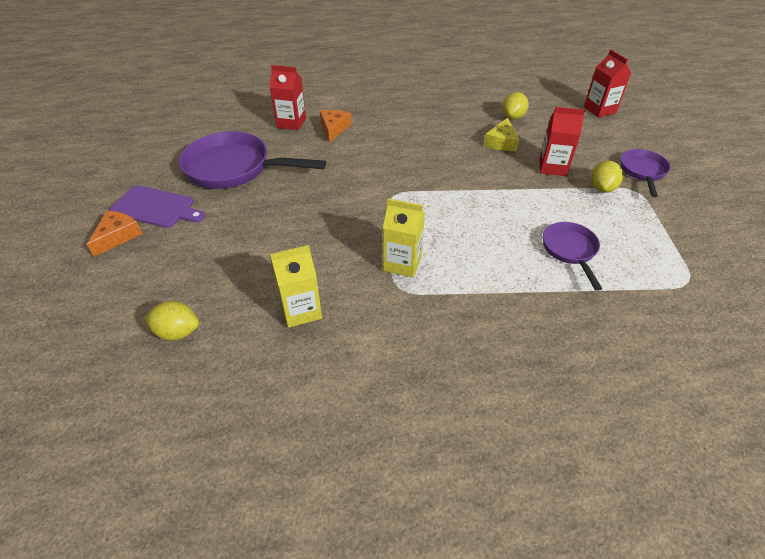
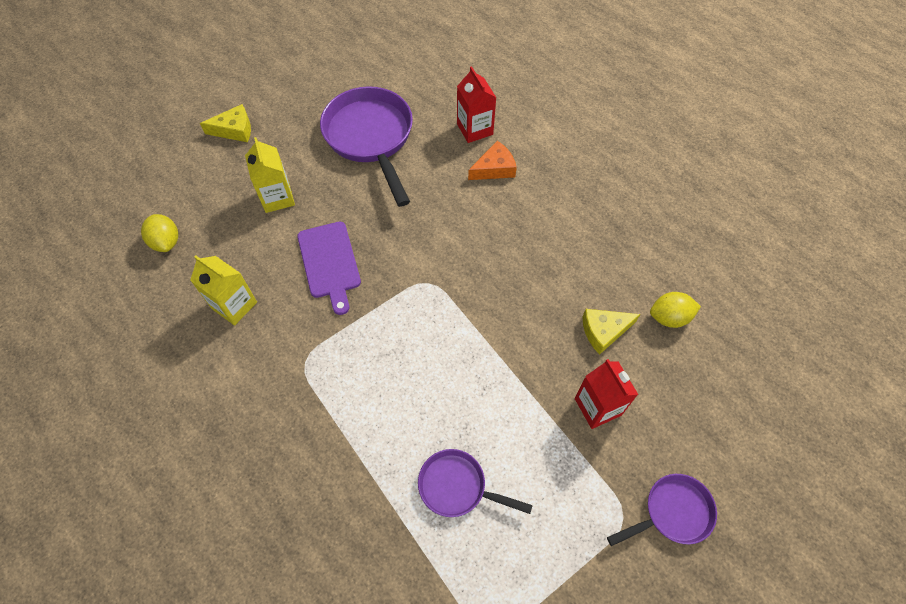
camera: 55 degrees right, 15 degrees up
(118, 236) = (234, 130): orange cheese -> yellow cheese
(156, 207) = (282, 126): purple cutting board -> purple cutting board (330, 263)
(402, 263) = (337, 345): yellow carton -> yellow carton (277, 198)
(570, 251) = (457, 487): purple pan -> purple pan turned 120 degrees counterclockwise
(599, 110) = (781, 407): red carton -> none
(602, 188) = (597, 477): yellow lemon -> none

